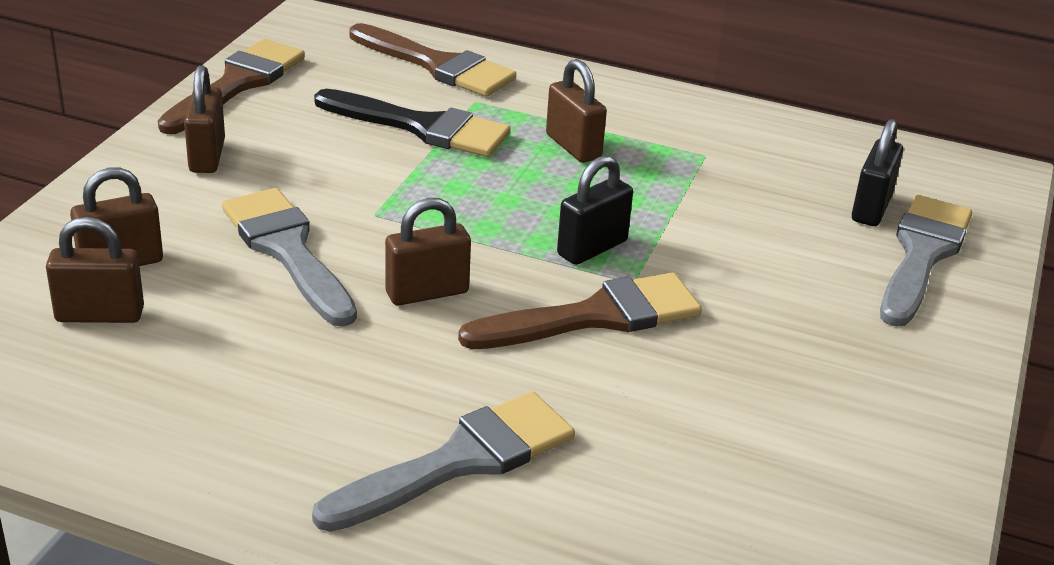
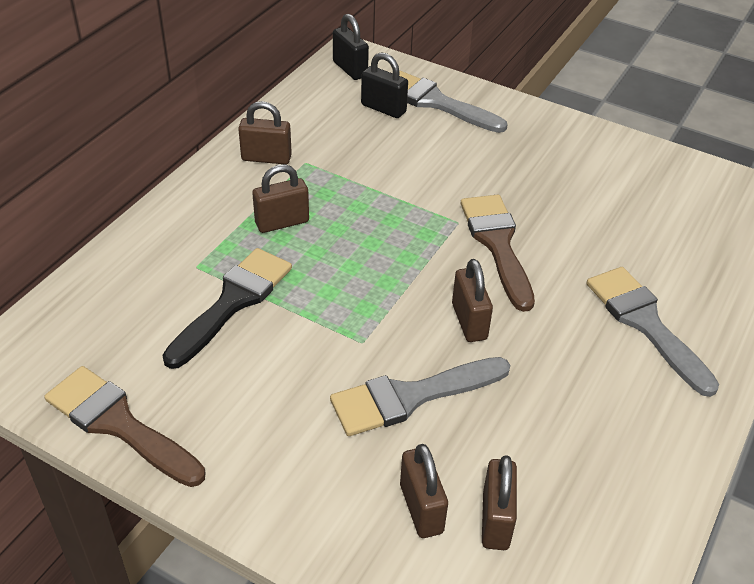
camera: 80 degrees left, 10 degrees up
(207, 156) = (252, 448): brown padlock -> brown padlock (266, 158)
(437, 65) = (126, 282): brown brush -> none
(592, 248) = (419, 234): black padlock -> black padlock (350, 69)

